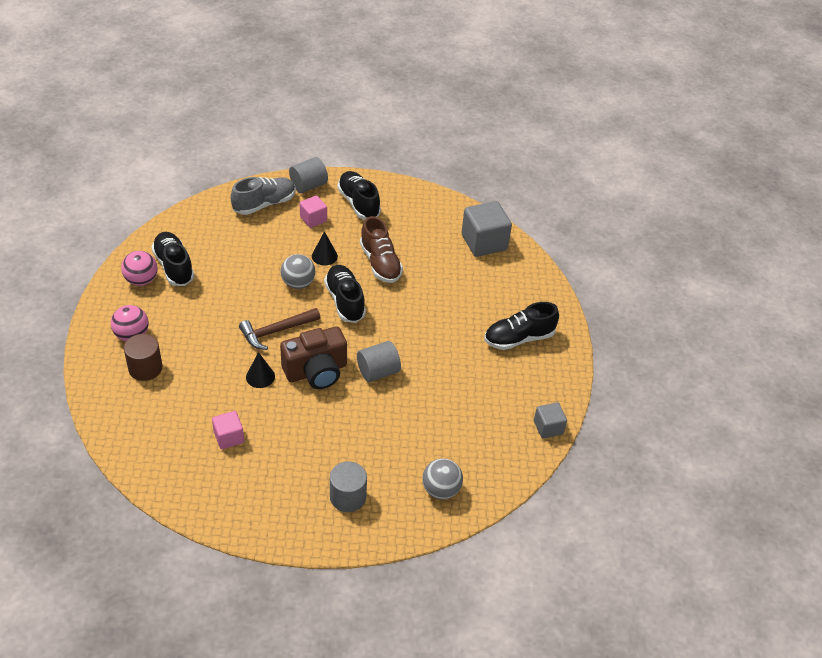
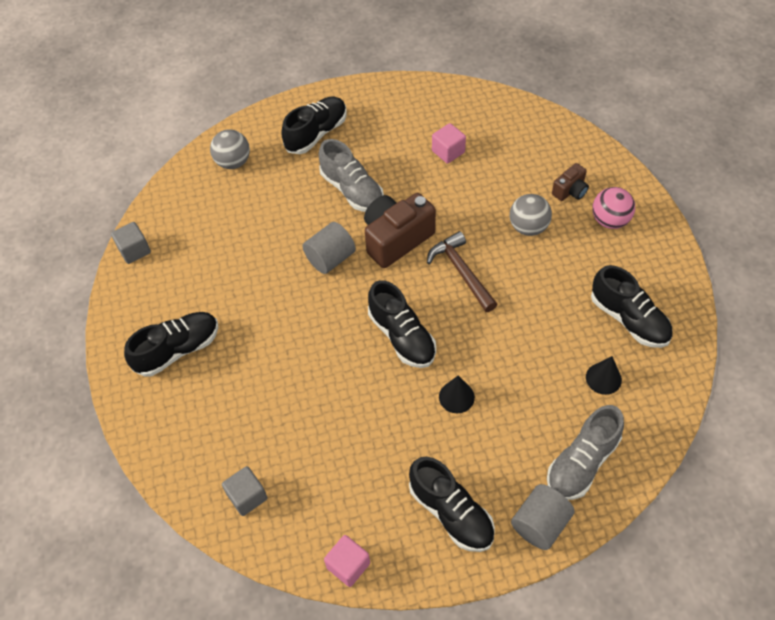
camera: 170 degrees right, 10 degrees up
(141, 280) = (651, 288): pink ball -> none
(145, 368) = (570, 191): brown cylinder -> brown camera
(260, 376) = (451, 216): black cone -> black cone (603, 378)
(276, 331) = (461, 272): brown hammer -> brown hammer turned 75 degrees counterclockwise
(298, 283) = (469, 343): grey ball -> grey ball (528, 227)
(313, 219) = (501, 457): pink cube -> pink cube (348, 565)
(336, 426) = (352, 190): none -> grey shoe
(348, 497) = (316, 133): grey cylinder -> black shoe
(380, 263) = (380, 409): brown shoe -> none
(484, 242) = (247, 496): grey cube -> grey cube, size x0.56

